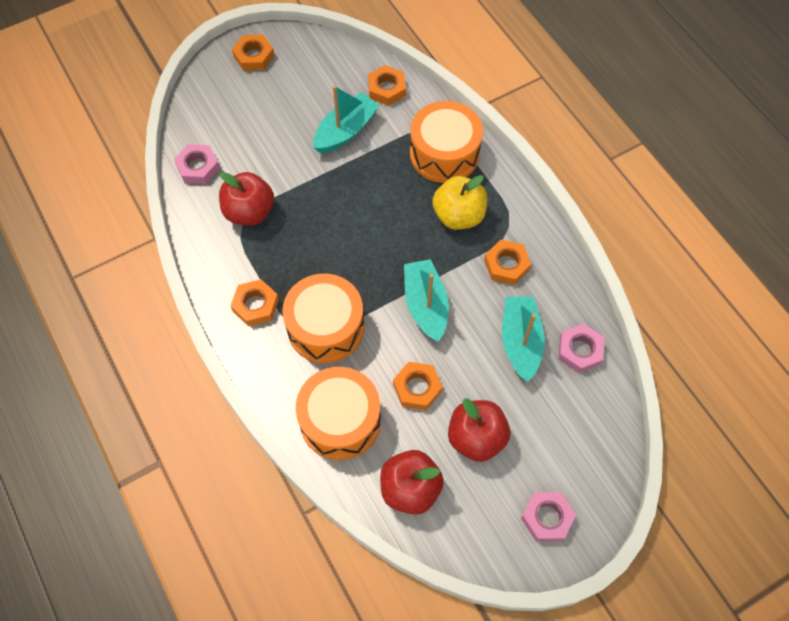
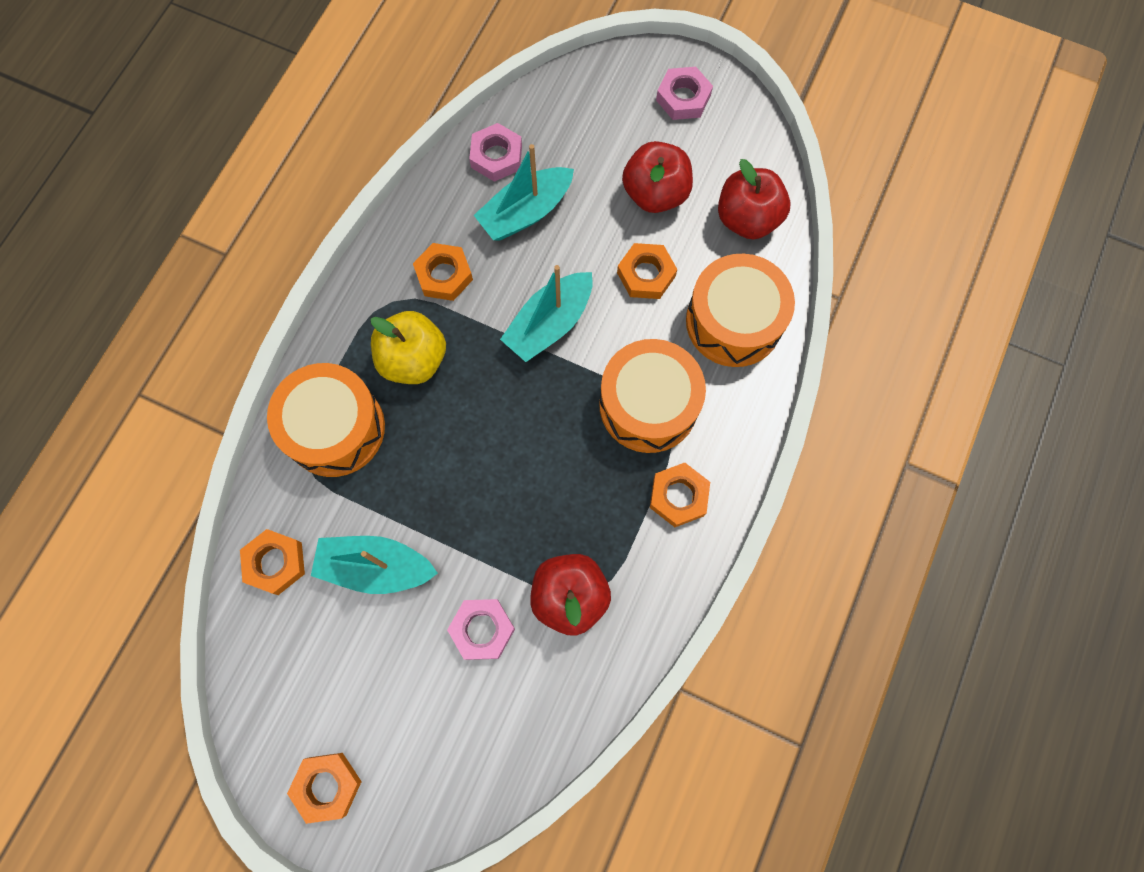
camera: 125 degrees left, 10 degrees up
(198, 167) = (552, 713): pink nut -> pink nut (482, 629)

